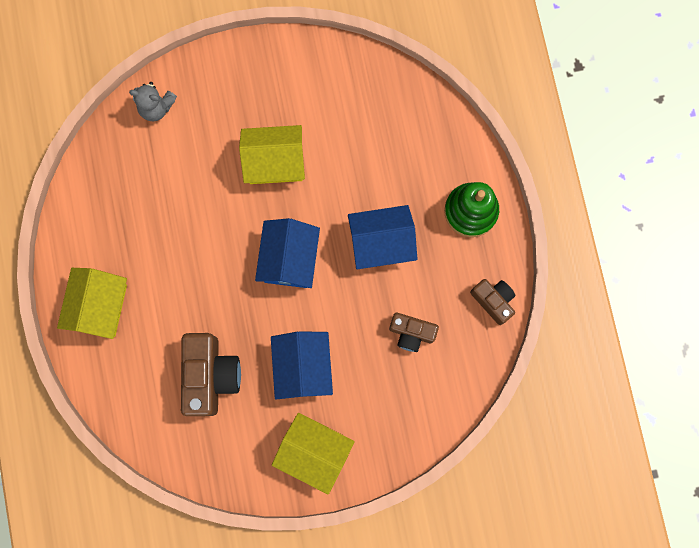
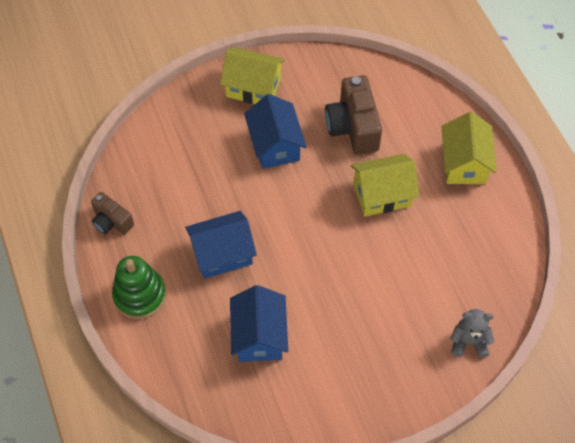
camera: 170 degrees right, 20 degrees down
(275, 162) = (338, 309): yellow house -> yellow house (382, 194)
(289, 259) = (305, 226): blue house -> blue house (259, 336)
(411, 333) = (184, 185): brown camera -> none

